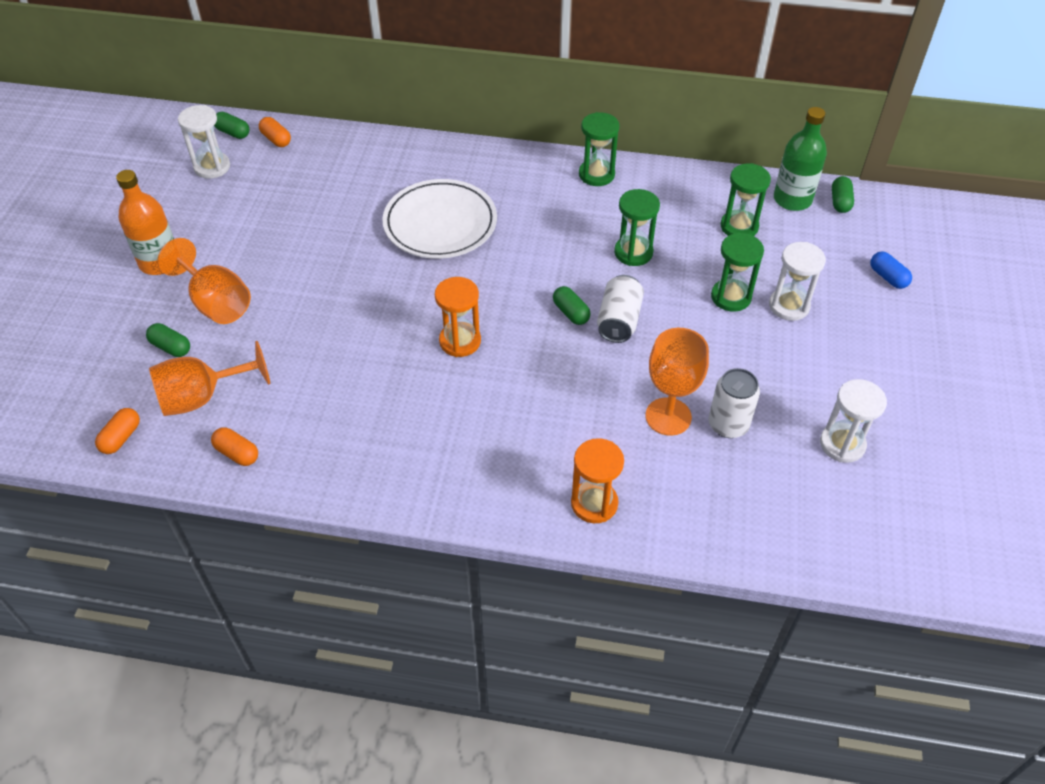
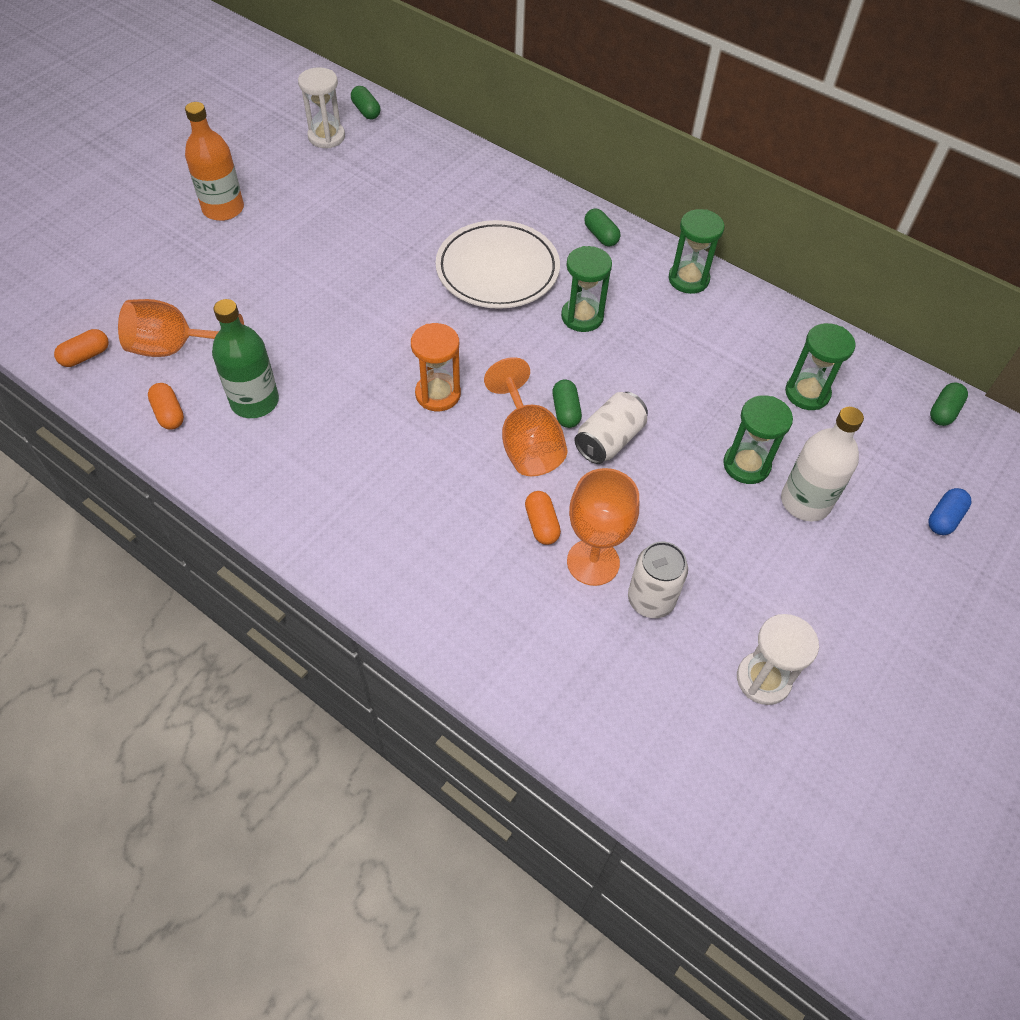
camera: 25 degrees right, 5 degrees up
(171, 347) = (180, 291): green capsule -> green capsule (601, 236)
(216, 303) = (245, 265): orange goblet -> orange goblet (527, 444)
(276, 139) = (400, 131): orange capsule -> orange capsule (541, 524)
(594, 503) = (457, 616): orange hourglass -> none
(633, 252) = (672, 375): green hourglass -> green hourglass (582, 317)
(789, 306) = (805, 502): white hourglass -> white bottle
(792, 199) = (888, 387): green bottle -> green bottle (255, 401)
(887, 277) = (944, 518): blue capsule -> blue capsule turned 45 degrees clockwise

